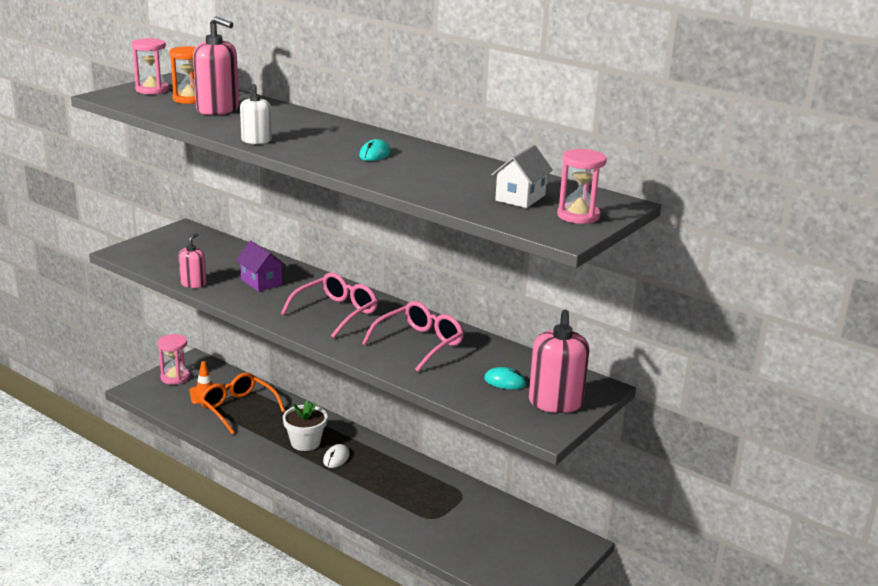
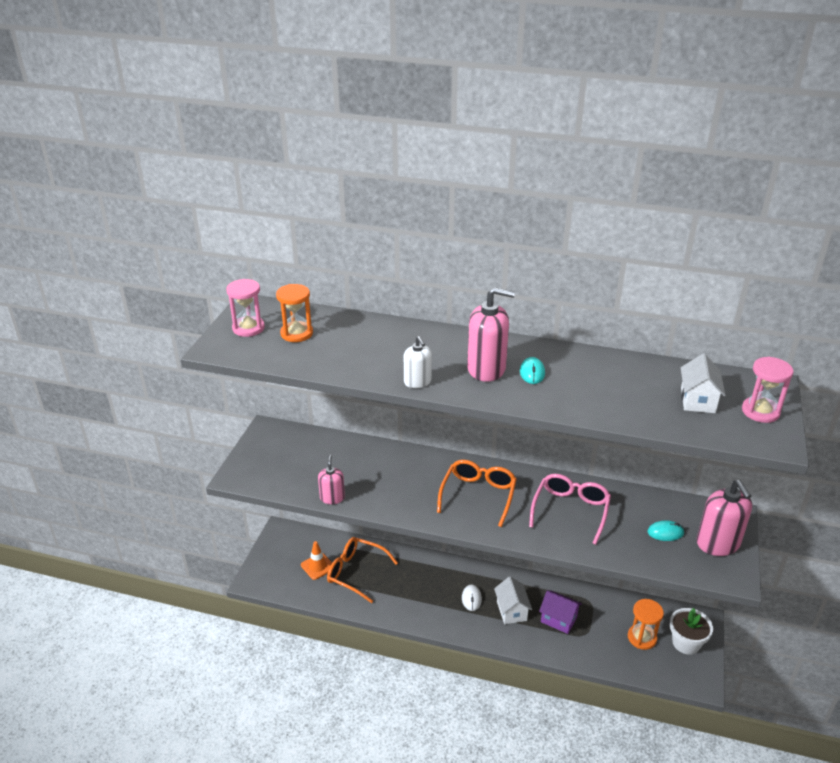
camera: 20 degrees left, 10 degrees up
(175, 377) = (278, 555): pink hourglass -> none
(218, 109) = (338, 343): pink soap dispenser -> pink soap dispenser (486, 369)
(261, 282) = (388, 477): purple house -> purple house (558, 619)
(305, 442) = (436, 590): white flower pot -> white flower pot (686, 643)
(336, 312) = (478, 495): pink glasses -> orange glasses
(370, 478) = (511, 611): none -> white house
(494, 538) = (642, 638): none -> orange hourglass

